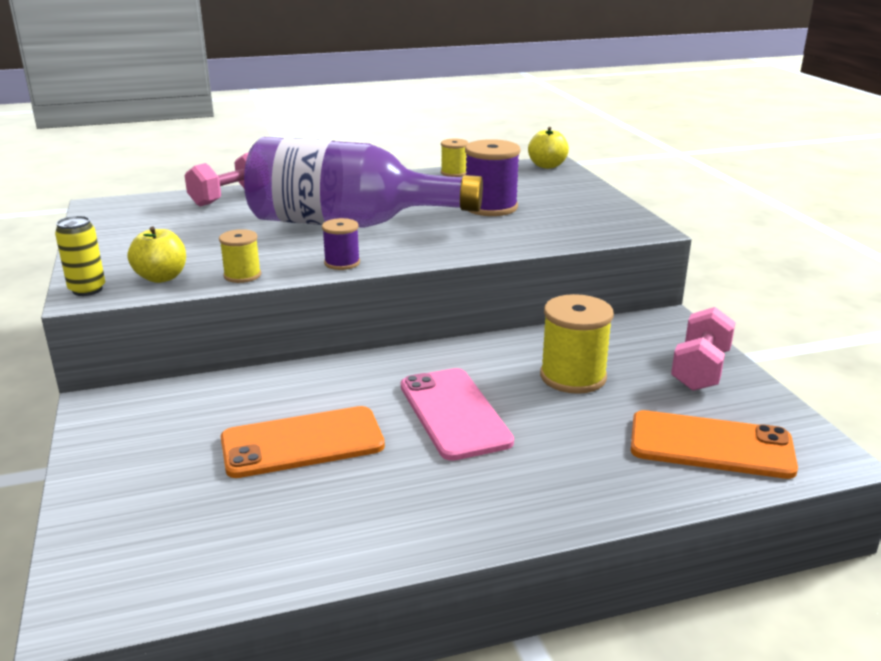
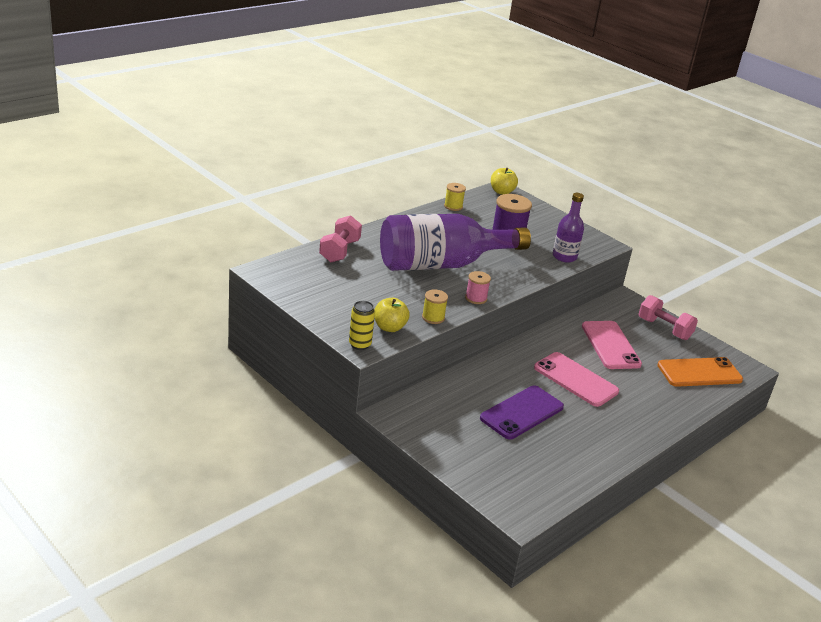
camera: 30 degrees left, 5 degrees up
(302, 443) = (522, 413): orange phone -> purple phone
(342, 263) = (476, 298): purple spool -> pink spool
(555, 235) = (564, 257): none -> purple bottle
(573, 376) = (610, 345): yellow spool -> pink phone
(700, 370) = (664, 329): pink dumbbell -> pink dumbbell turned 45 degrees counterclockwise

